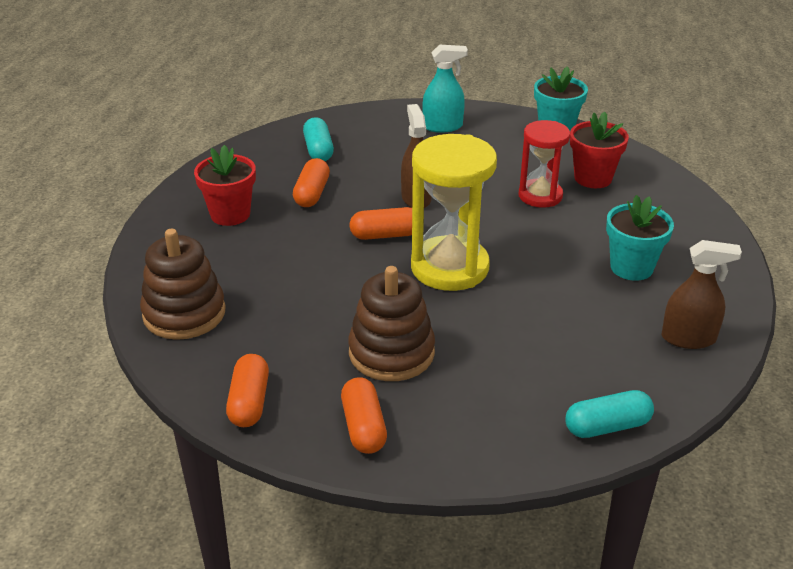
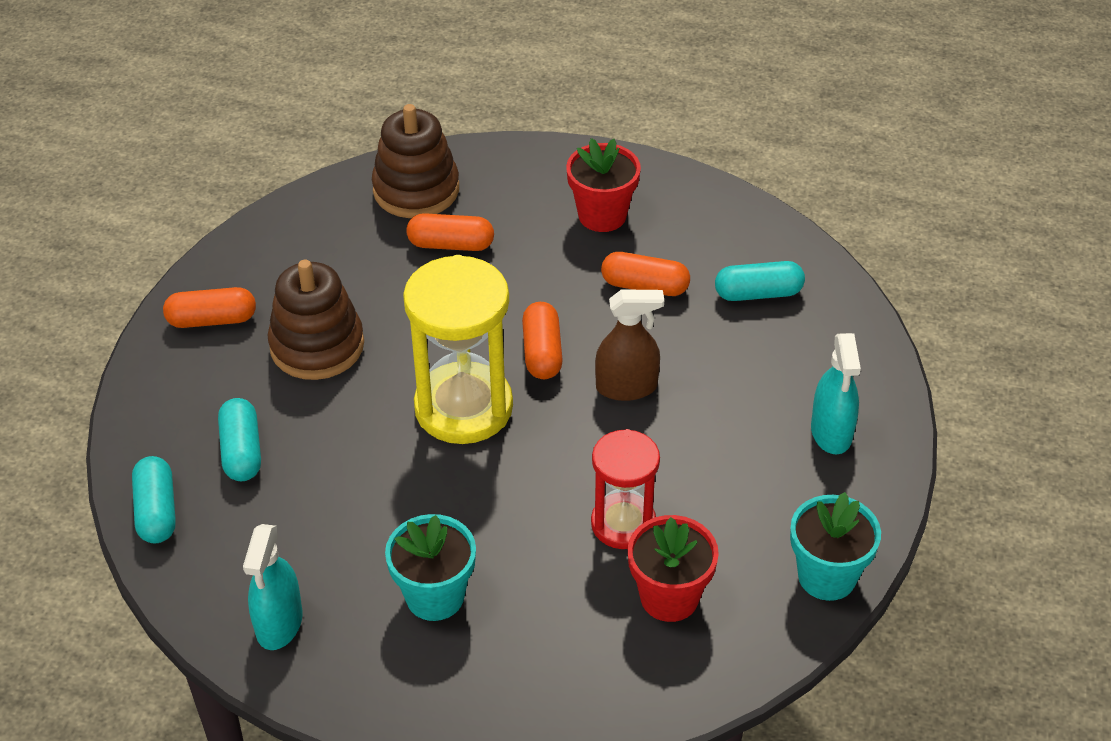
camera: 95 degrees right, 10 degrees up
(249, 402) = (269, 241): orange capsule -> orange capsule (451, 245)
(524, 382) = (242, 451): none -> turquoise capsule
(688, 338) = (279, 623): brown spray bottle -> turquoise spray bottle

